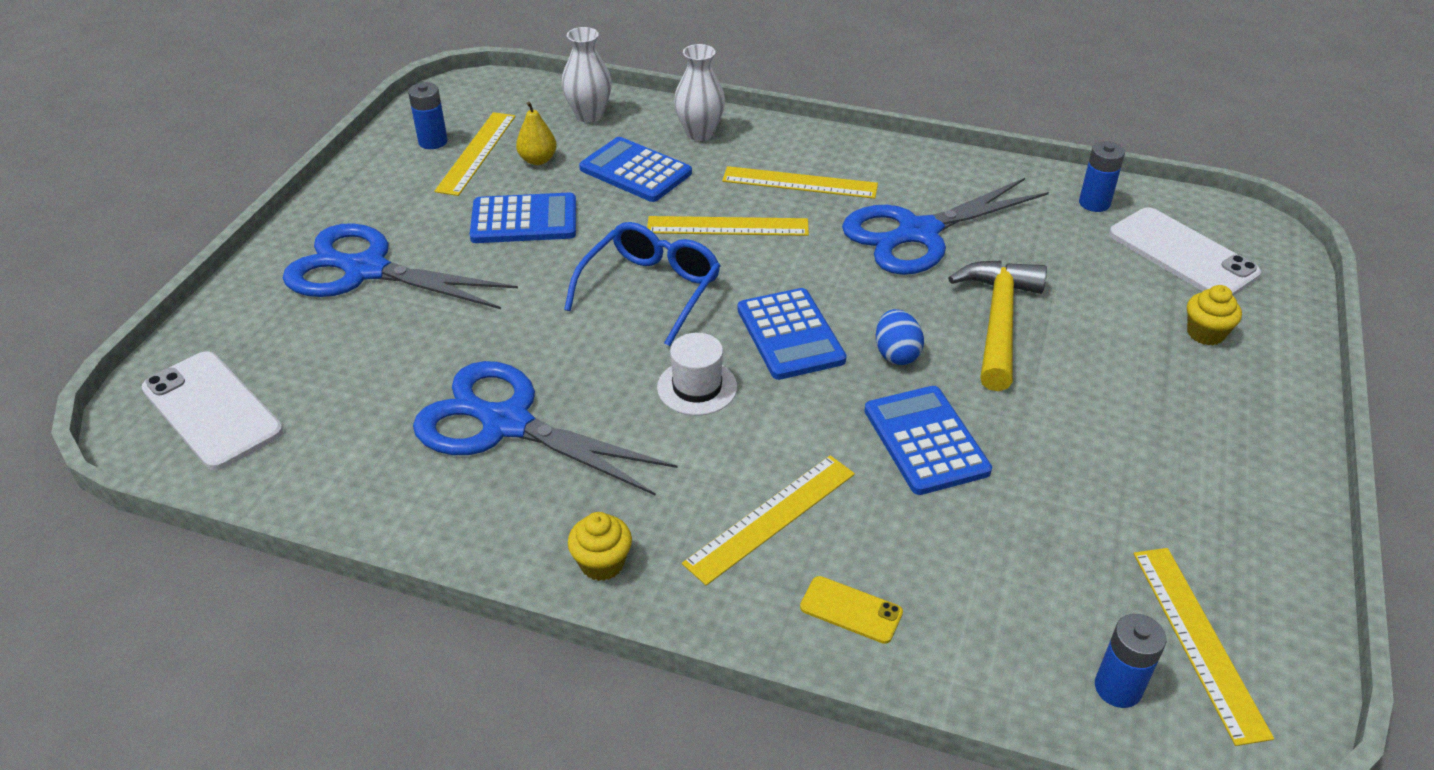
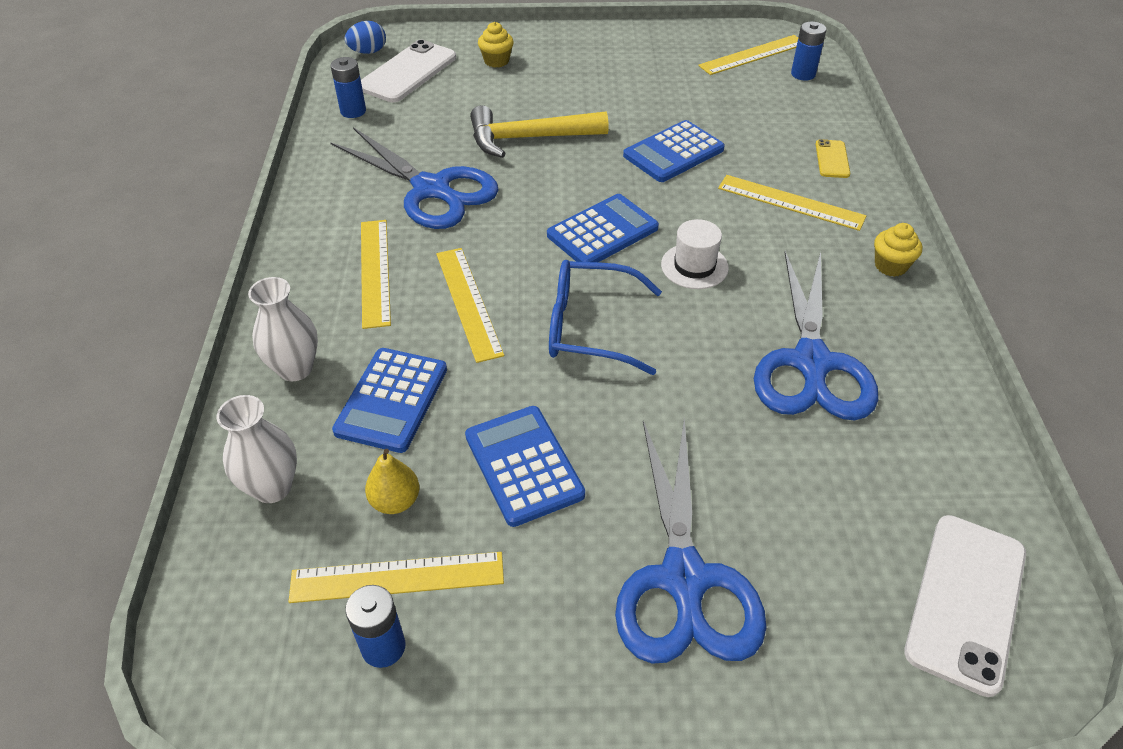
camera: 110 degrees left, 5 degrees up
(896, 354) = (593, 177): blue egg -> blue egg (368, 52)

